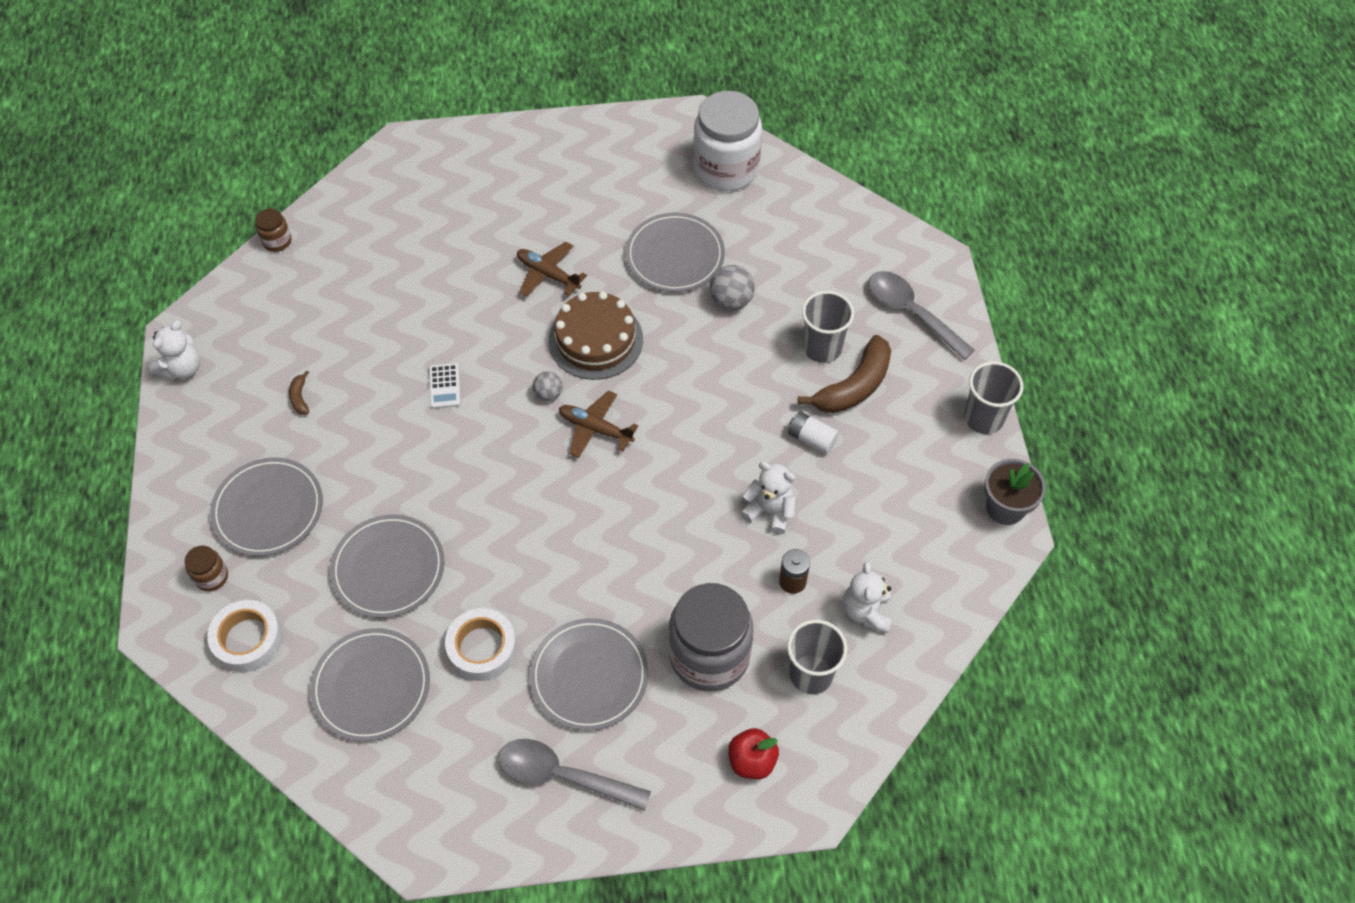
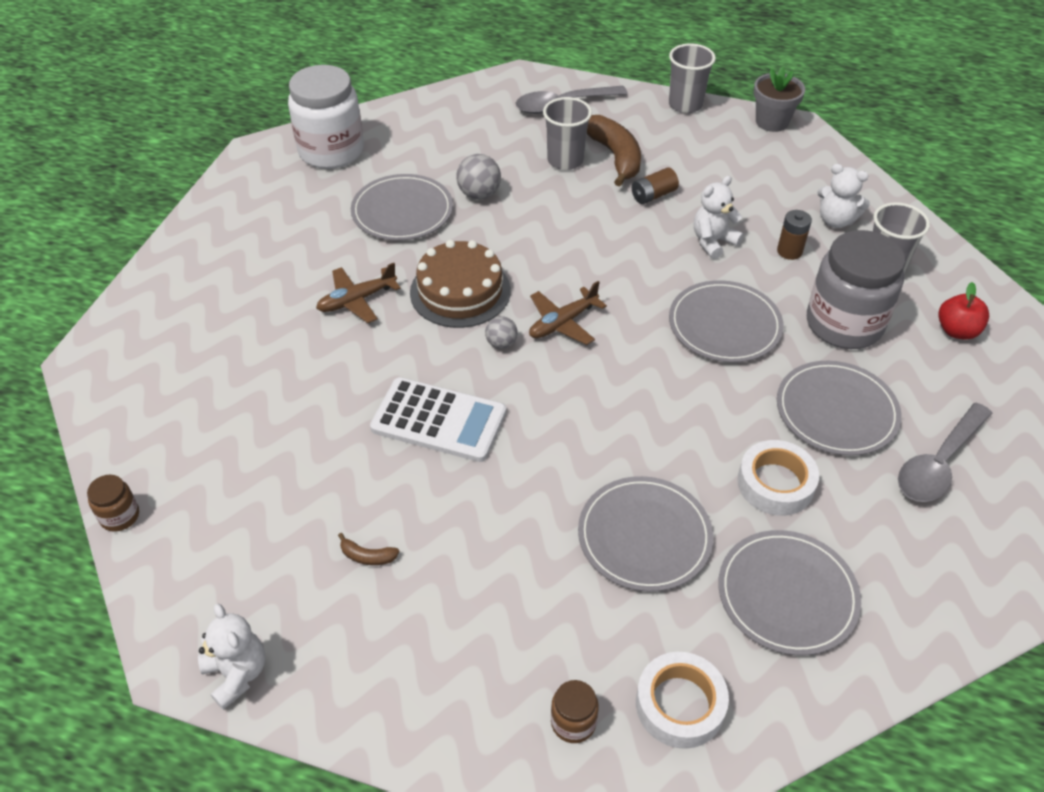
camera: 65 degrees left, 10 degrees down
(268, 509) = (507, 632): grey plate -> grey plate (724, 325)
(444, 386) = (439, 420): white calculator -> white calculator, size x2.09
(812, 438) = (653, 195): white battery -> brown battery

